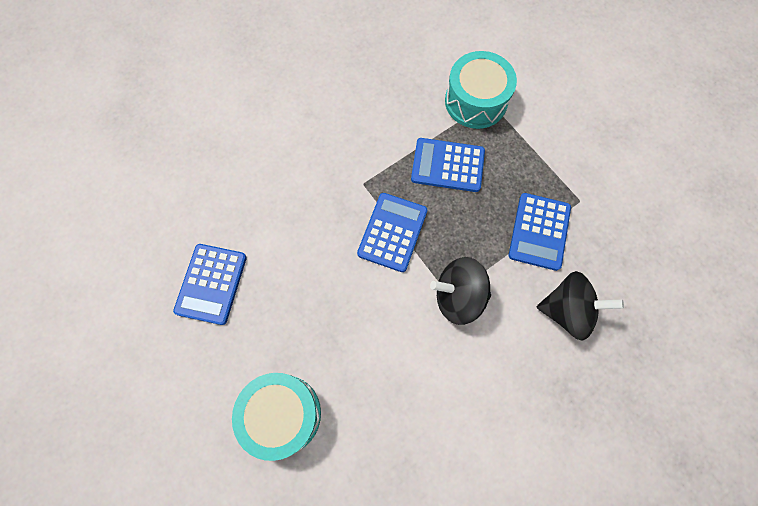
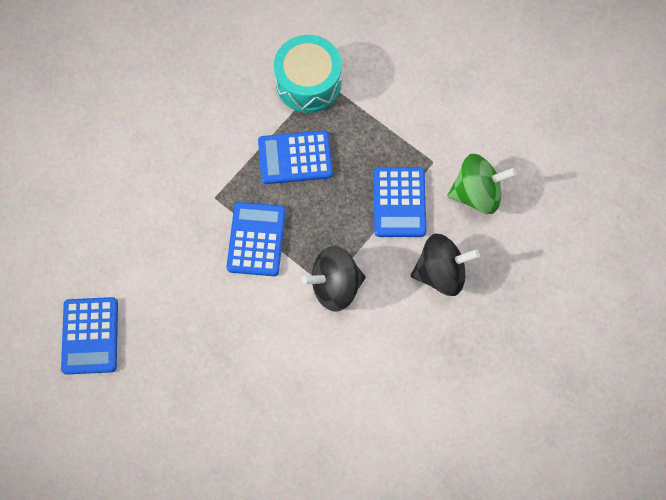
camera: 15 degrees left, 0 degrees up
(282, 414) = (195, 438): turquoise drum -> none
(618, 241) = (476, 193): none -> green spinning top

